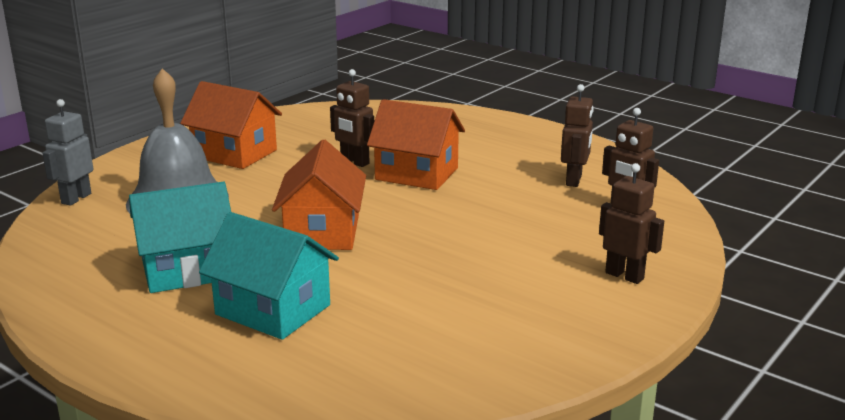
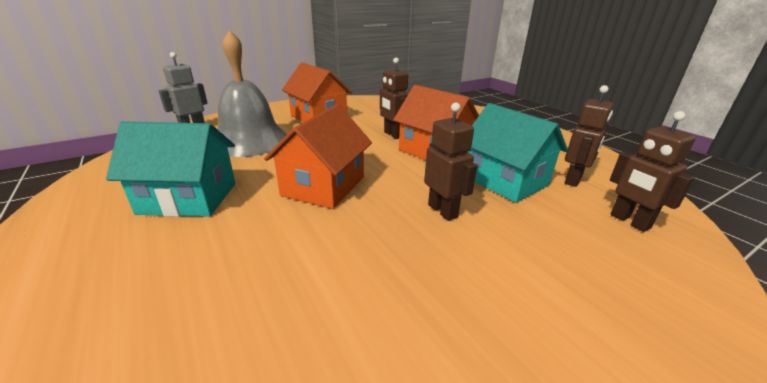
camera: 20 degrees right, 5 degrees up
(273, 310) = (203, 262): turquoise house -> turquoise house (505, 180)
(624, 275) = (627, 323): brown robot -> brown robot (443, 211)

